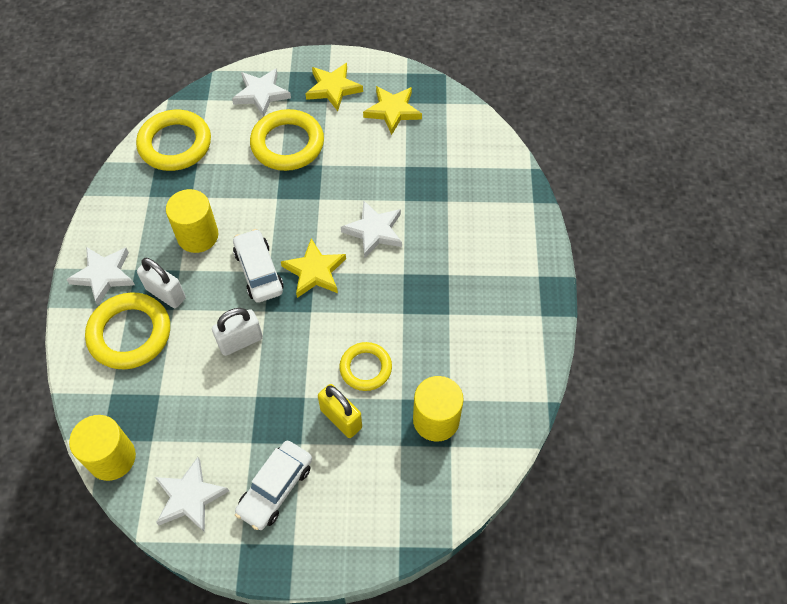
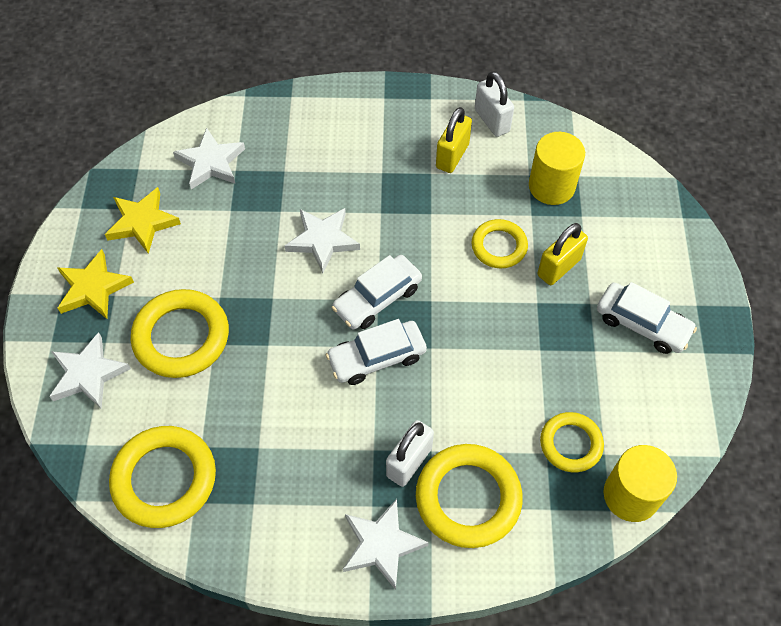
camera: 90 degrees left, 0 degrees up
(164, 414) = (570, 444): none -> yellow ring
(190, 497) = (664, 406): white star -> white star (211, 162)
(197, 236) = (322, 433): yellow cylinder -> none
(240, 341) = (472, 370): white padlock -> white padlock (492, 120)
(315, 271) = (377, 298): yellow star -> white car
(470, 332) = (452, 156): none -> yellow padlock

